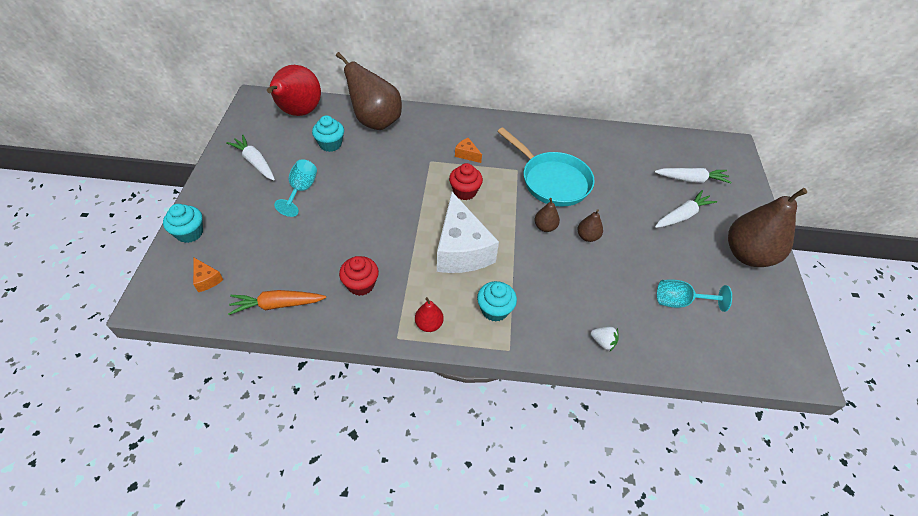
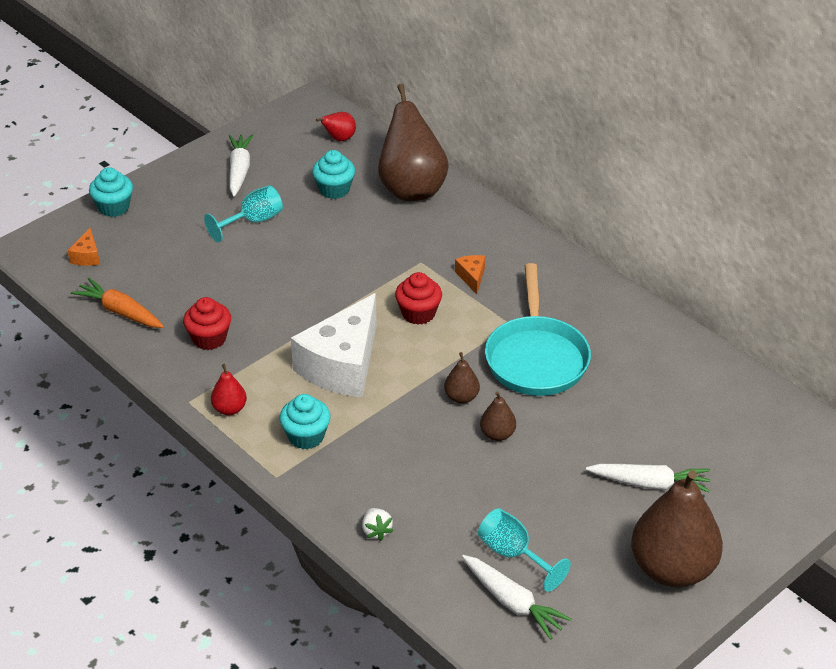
camera: 45 degrees right, 10 degrees down
(298, 113) = (339, 139): red pear -> red pear, size x0.44
(691, 179) = (725, 456): white carrot -> white carrot (512, 602)

